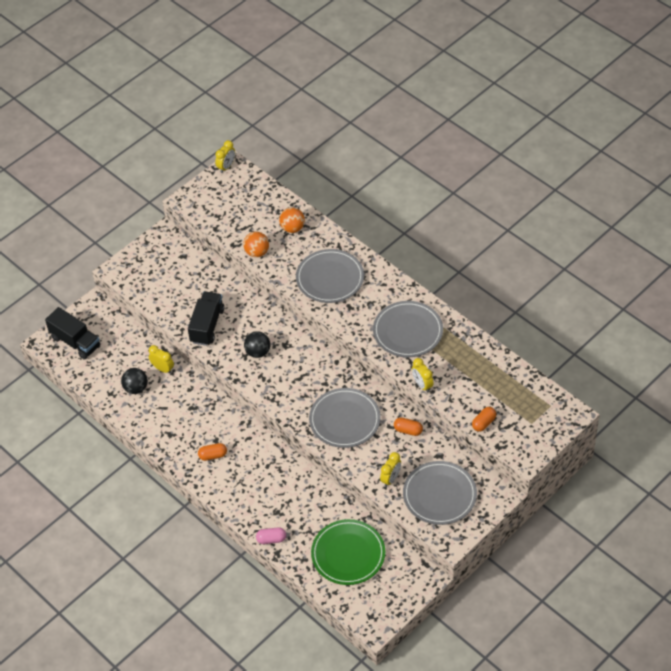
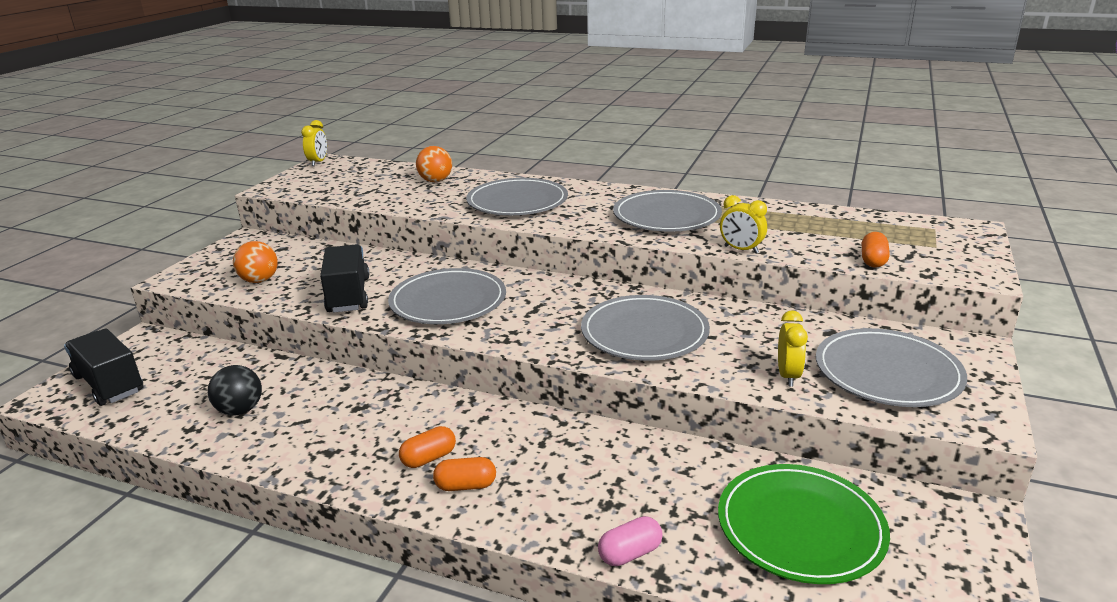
camera: 25 degrees left, 25 degrees down
(75, 342) = (109, 384): black truck -> black truck turned 150 degrees counterclockwise
(163, 369) = (285, 376): yellow clock -> none
(257, 252) = (397, 203): orange ball -> orange ball (259, 280)
(258, 352) = (448, 301): black ball -> grey plate
(408, 430) = (753, 319): orange capsule -> orange capsule (466, 486)

